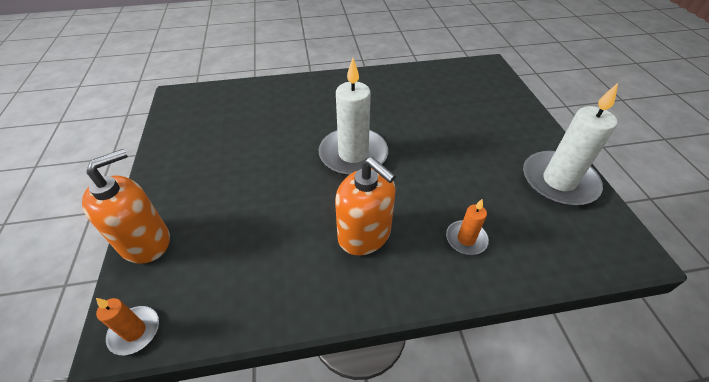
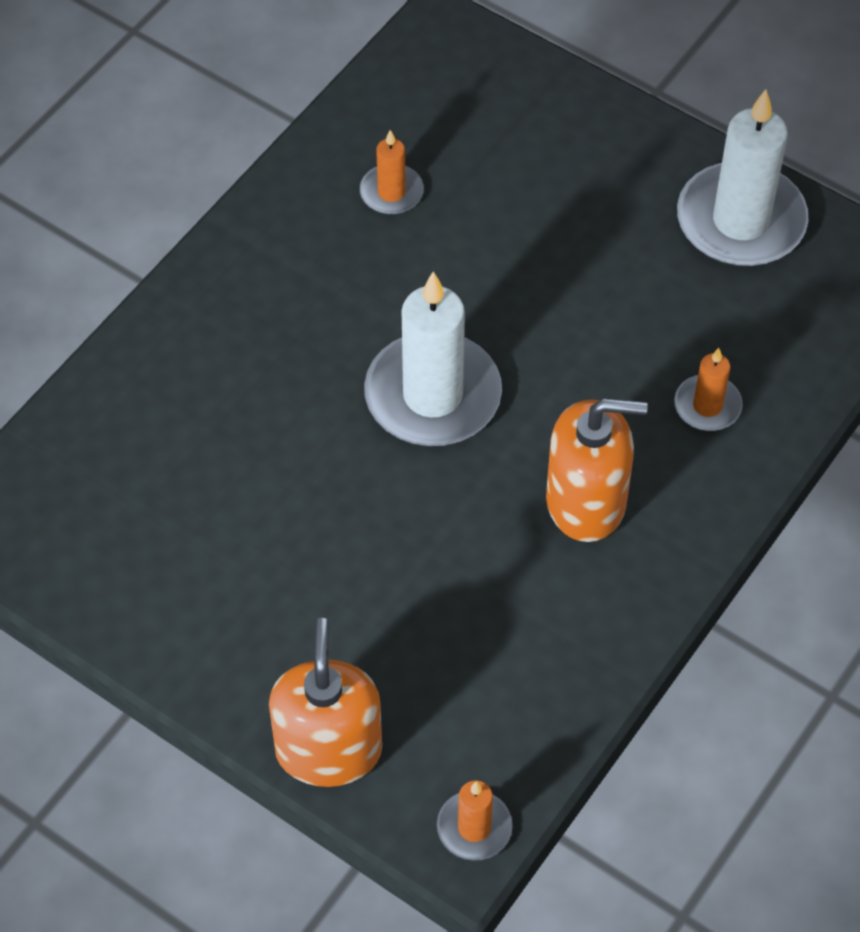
camera: 45 degrees left, 10 degrees up
(416, 93) = (391, 192): none -> orange candle

